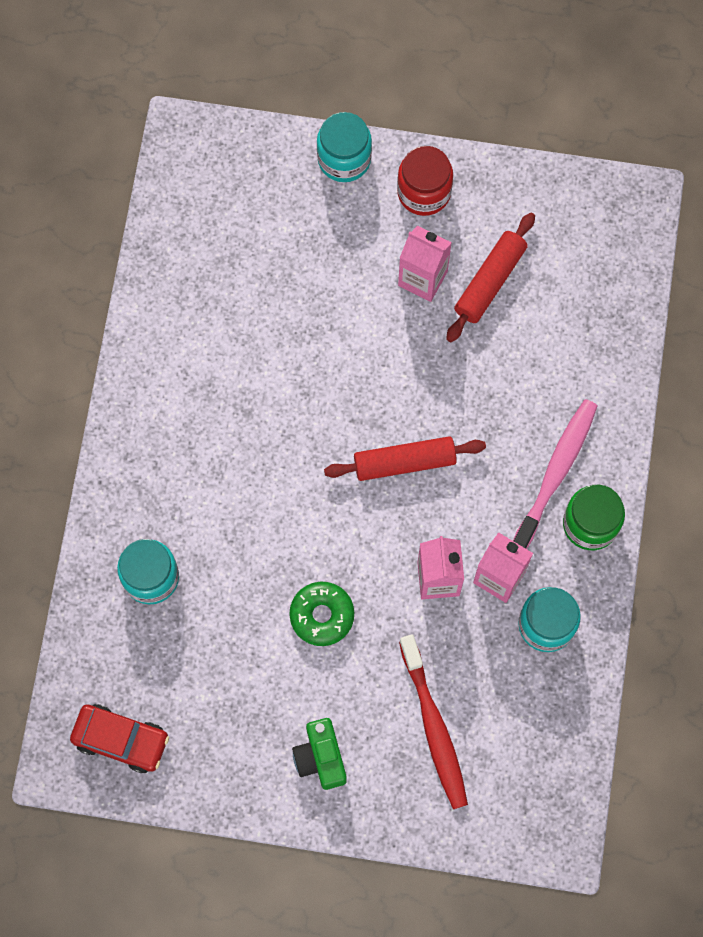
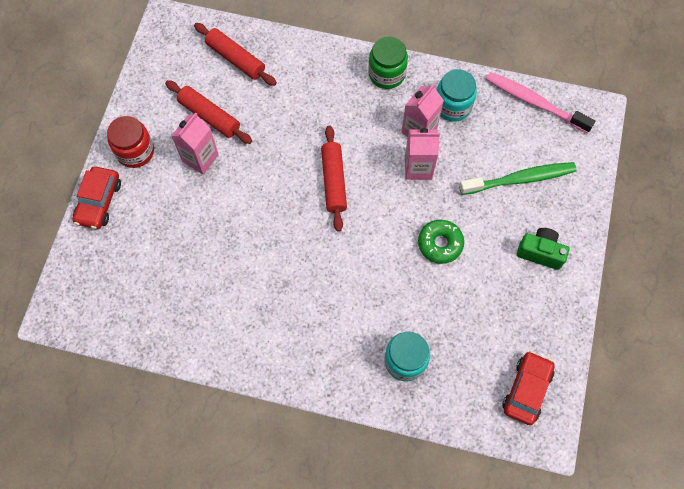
camera: 85 degrees left, 5 degrees down
(320, 758) = (540, 252): green camera -> green camera turned 150 degrees counterclockwise
(344, 159) = (99, 202): turquoise jar -> red car
(434, 726) = (519, 179): red toothbrush -> green toothbrush
(555, 473) = (350, 90): pink toothbrush -> pink toothbrush (535, 103)
(589, 305) = (236, 59): none -> red rolling pin

